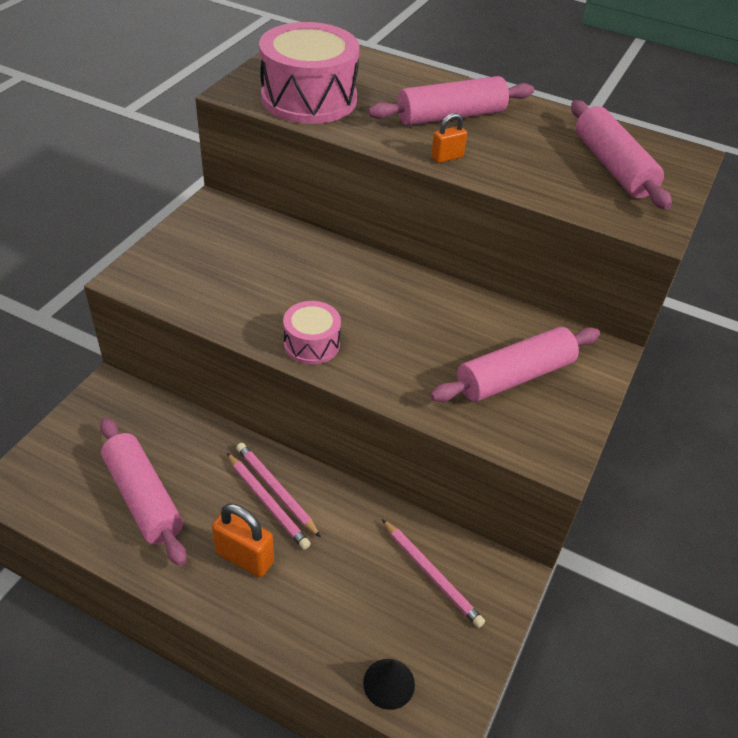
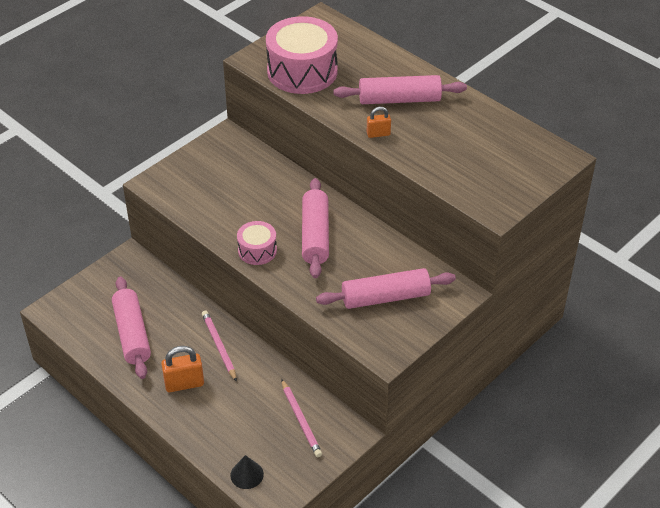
camera: 20 degrees right, 0 degrees up
(244, 557) = (184, 384): orange padlock -> orange padlock turned 60 degrees counterclockwise
(267, 502) = (210, 353): pink pencil -> none
(612, 167) = (497, 158): pink rolling pin -> pink rolling pin (315, 235)

